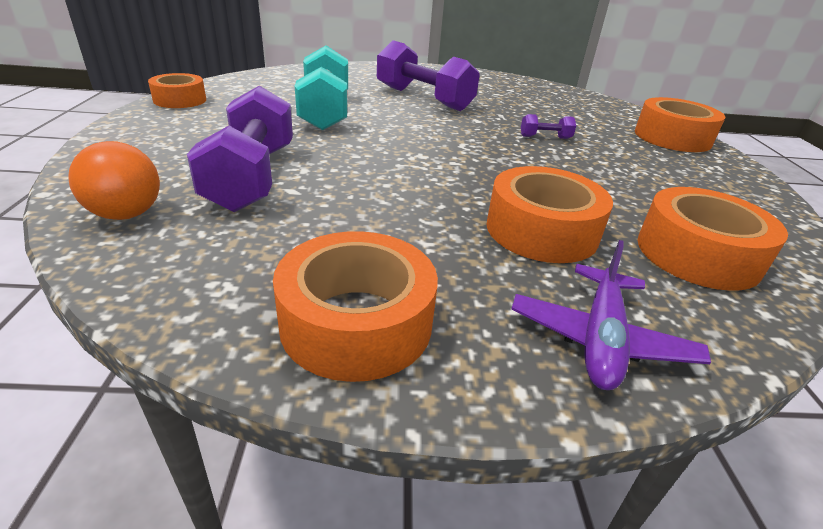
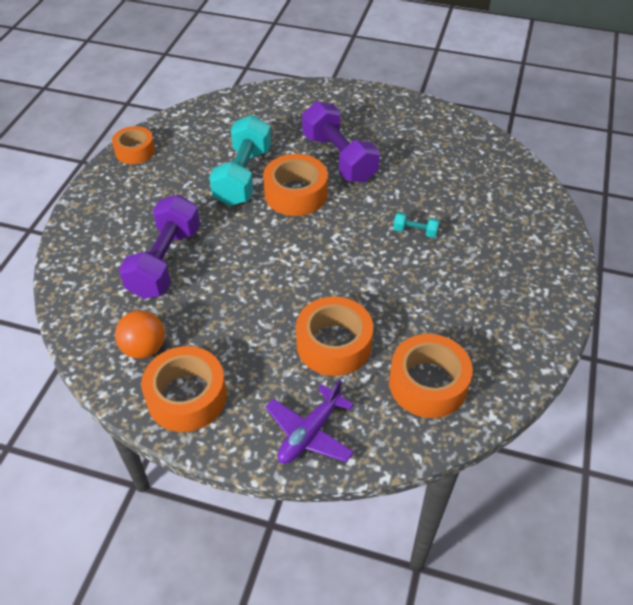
camera: 20 degrees right, 15 degrees up
(126, 214) = (86, 291): orange ball -> orange ball (144, 348)
(545, 137) = (415, 231): purple dumbbell -> turquoise dumbbell
(672, 137) = (541, 242): orange tape -> orange tape (296, 194)

